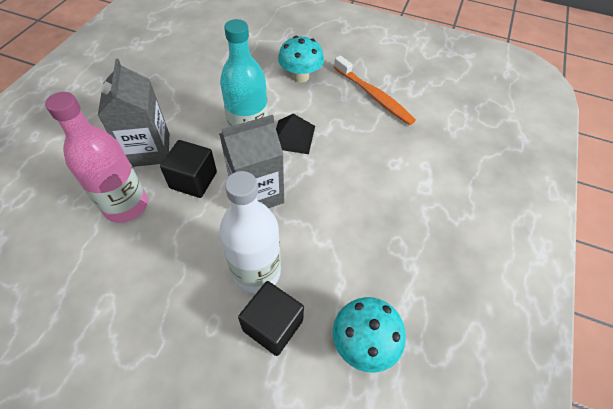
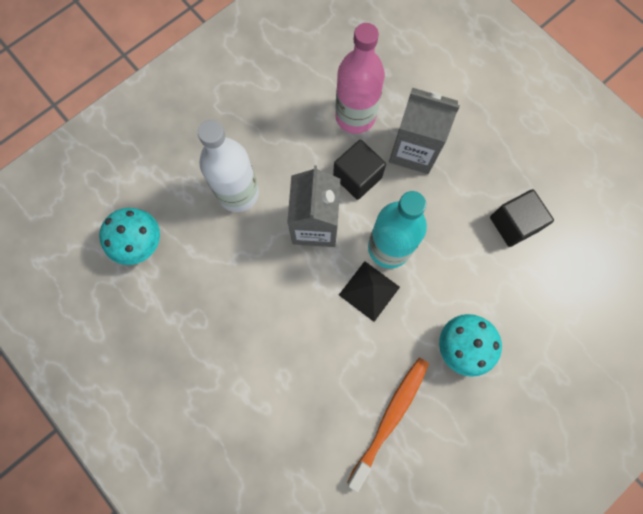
camera: 120 degrees right, 20 degrees up
(273, 325) = (190, 187): black cube -> black cube (513, 224)
(374, 96) = (390, 417): orange toothbrush -> orange toothbrush turned 135 degrees clockwise

